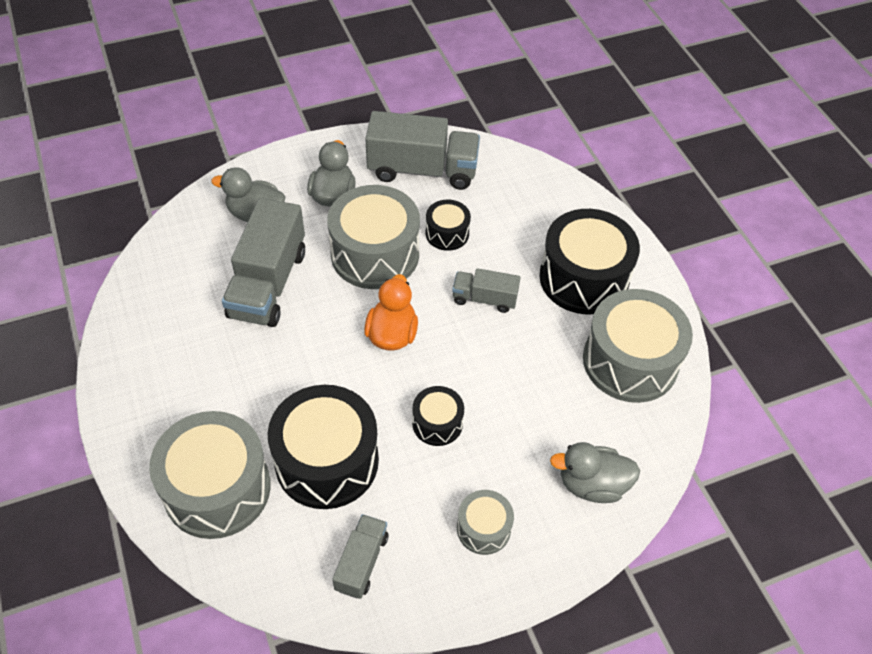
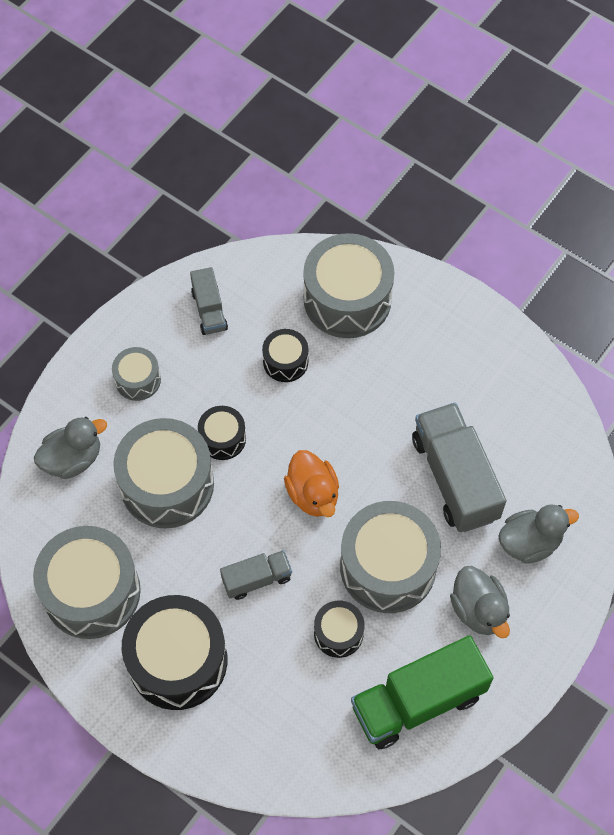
camera: 150 degrees right, 10 degrees up
(327, 461) = (285, 361): black drum -> black drum, size x0.51
(422, 170) = (418, 701): grey truck -> green truck
(514, 411) = (167, 484): none -> grey drum

